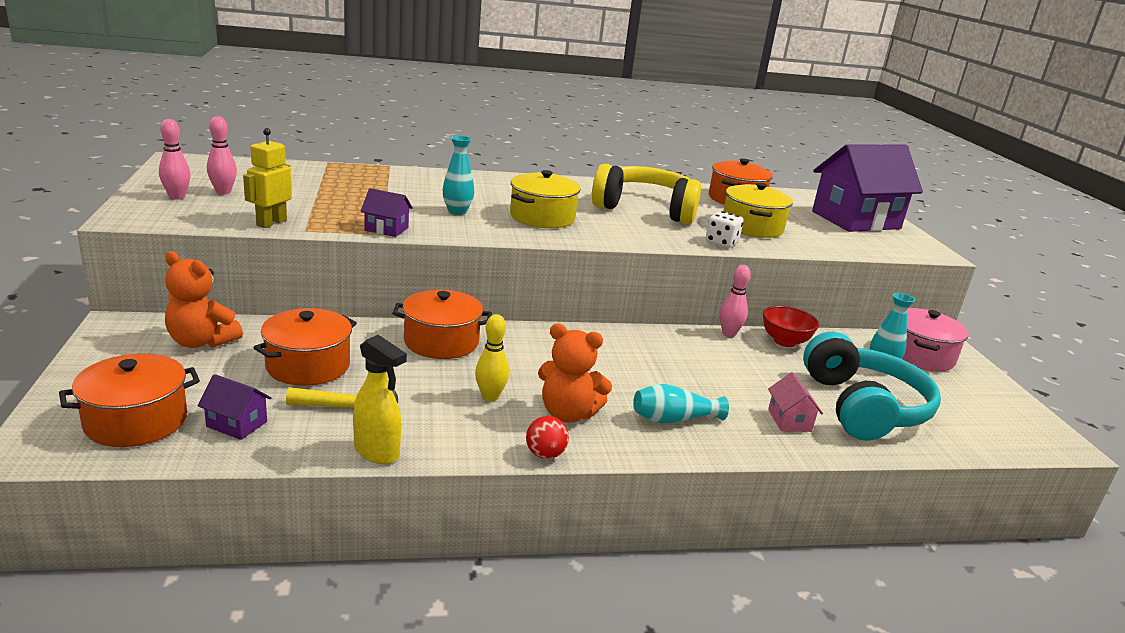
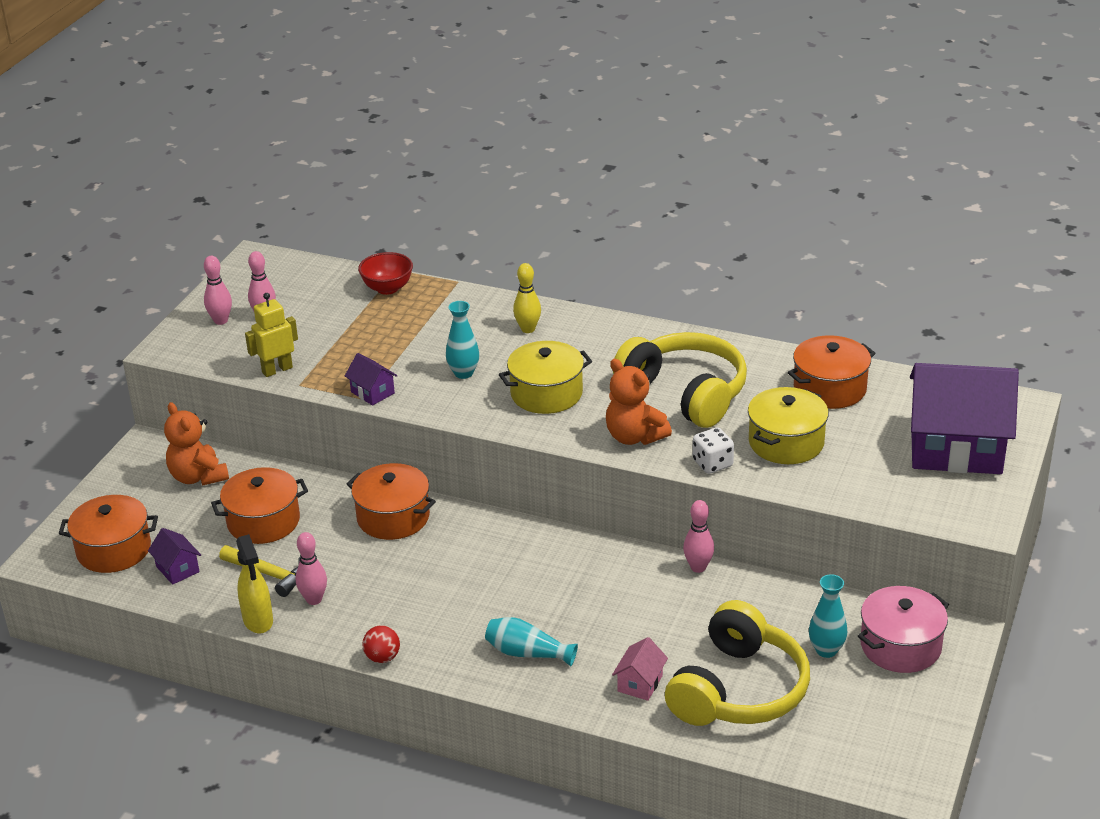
camera: 35 degrees right, 10 degrees up
(423, 420) = (314, 599): none -> pink bowling pin
(490, 397) = (386, 589): yellow bowling pin -> yellow bowling pin (528, 329)
(568, 414) = (437, 623): orange teddy bear -> orange teddy bear (634, 437)
(784, 341) = (752, 591): red bowl -> red bowl (387, 288)
(863, 407) = (739, 690): turquoise headphones -> yellow headphones

